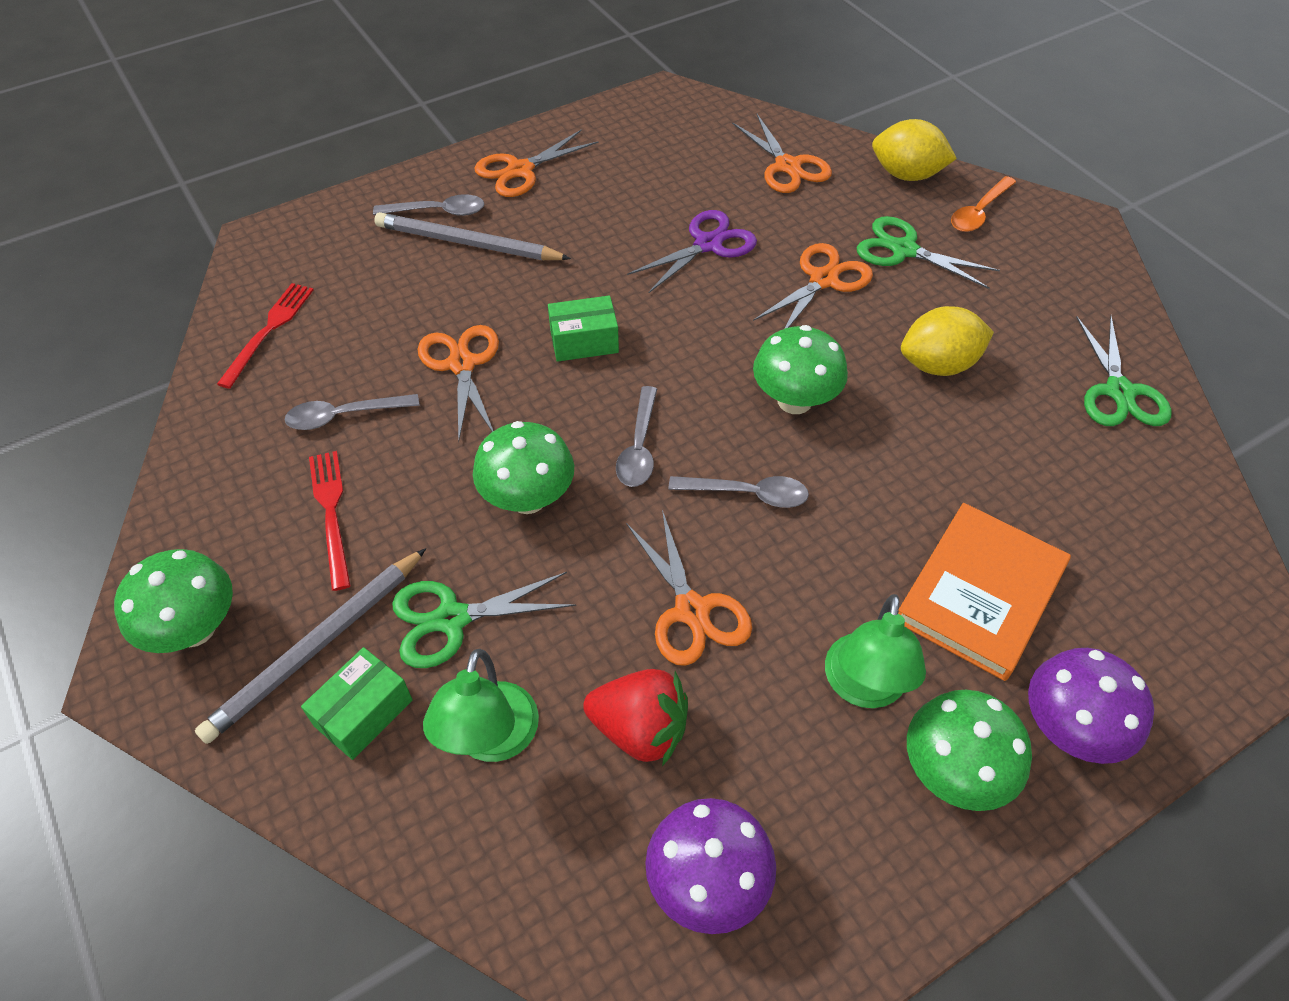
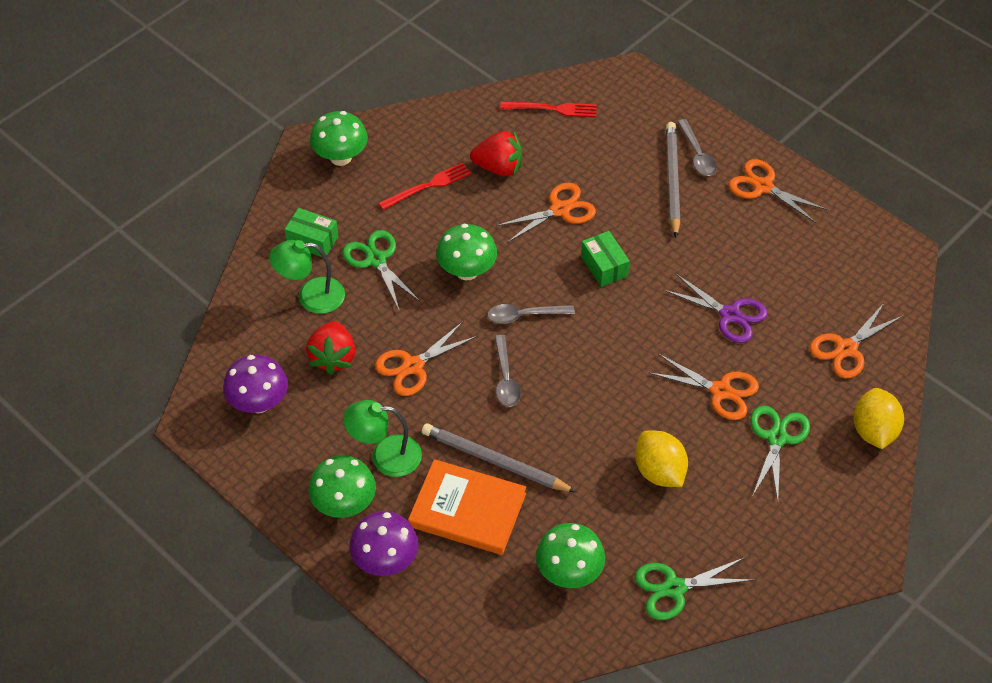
camera: 75 degrees right, 0 degrees up
(317, 647) = (344, 209): grey pencil -> grey pencil (494, 461)
(344, 416) = (498, 167): grey spoon -> red strawberry
(794, 401) = (593, 391): green mushroom -> green mushroom (569, 572)
(979, 212) = (847, 486): orange spoon -> none

